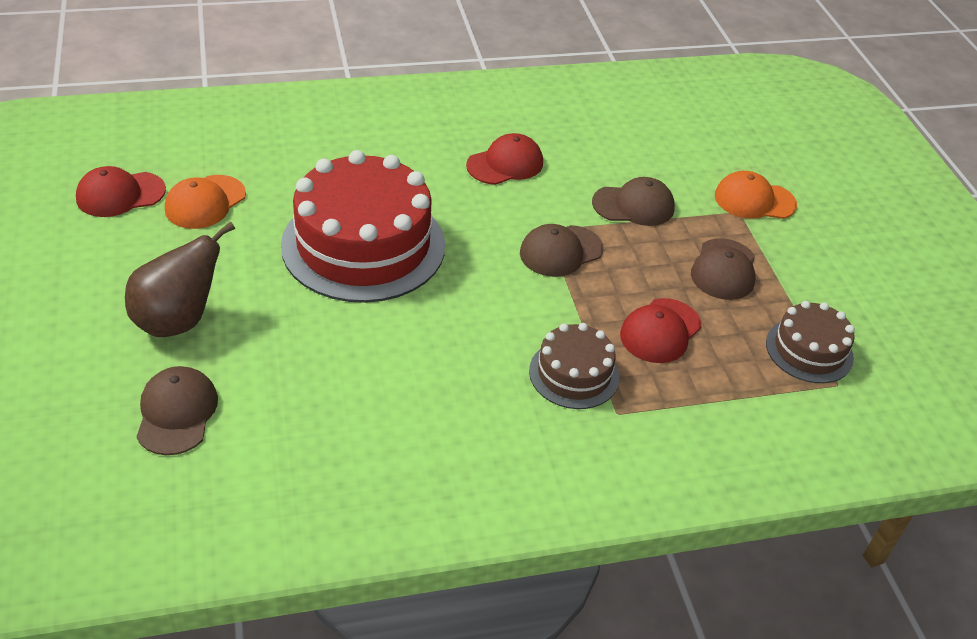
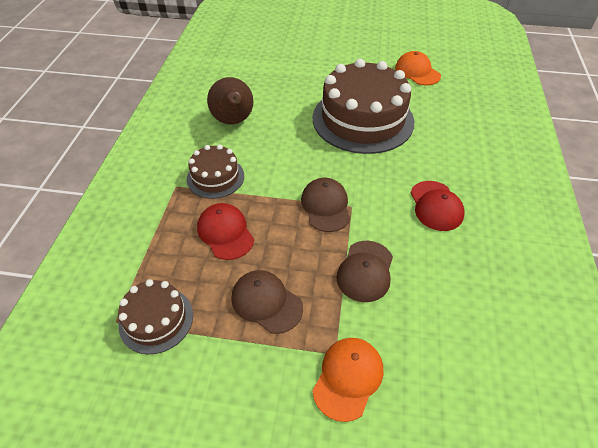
camera: 115 degrees right, 5 degrees up
(120, 194) = (429, 48): red cap -> none
(177, 413) = (269, 49): brown cap -> none
(178, 321) = (326, 55): brown pear -> brown pear (234, 121)
(363, 245) = (363, 119): red cake -> brown cake

